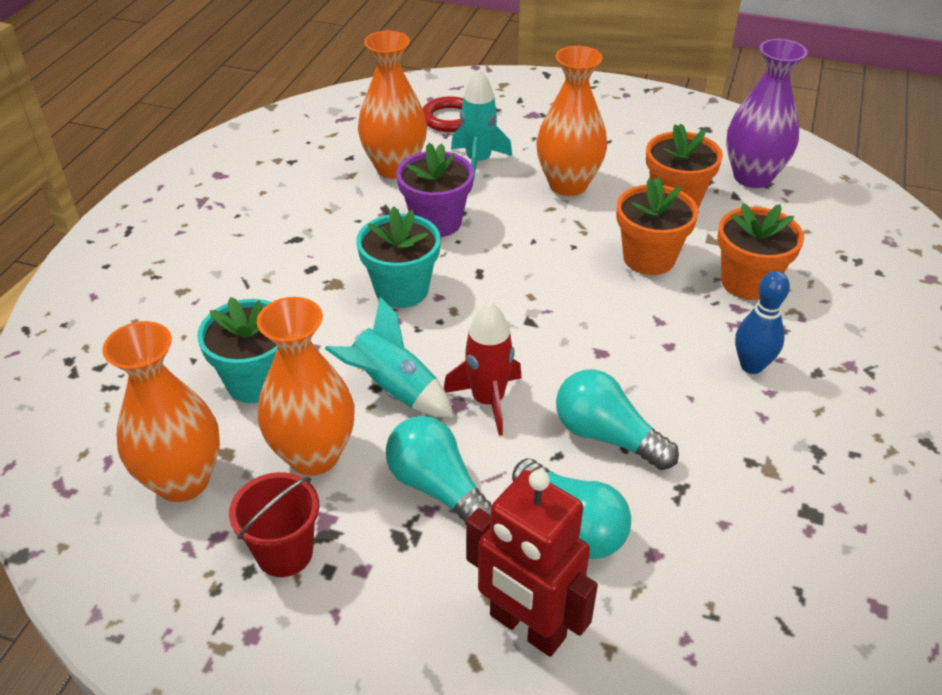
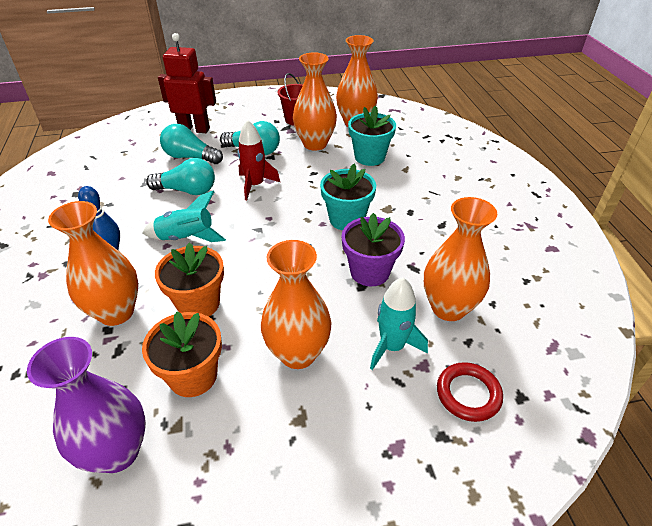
camera: 150 degrees right, 0 degrees up
(394, 390) = (304, 174): turquoise rocket -> turquoise rocket (186, 238)
(747, 282) = (116, 312): orange flower pot -> orange vase

